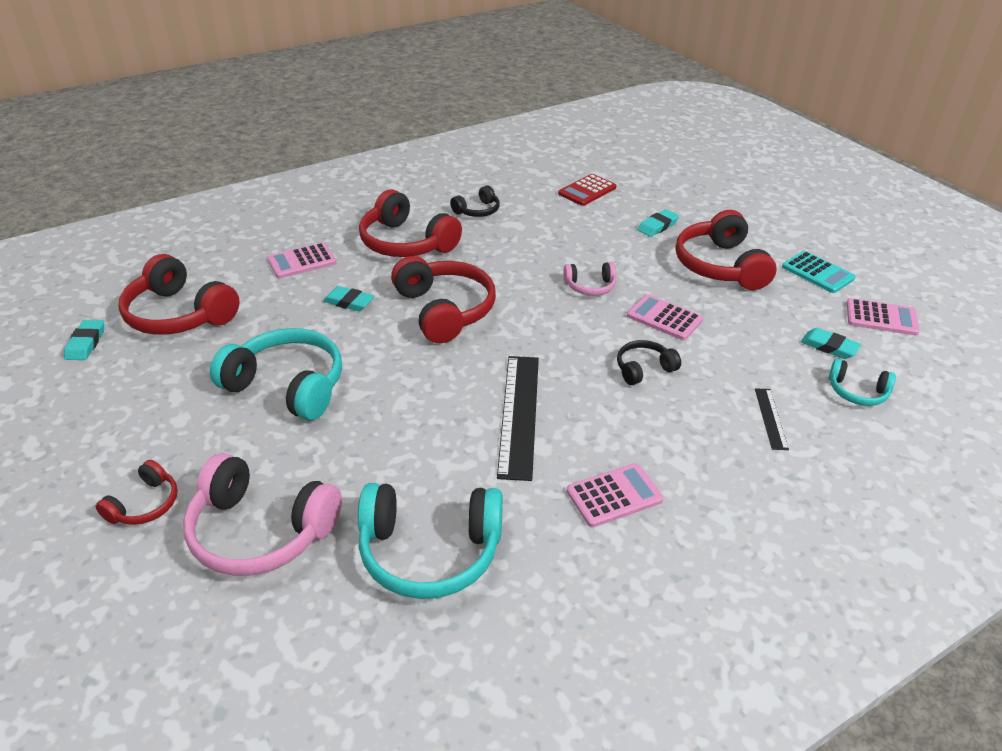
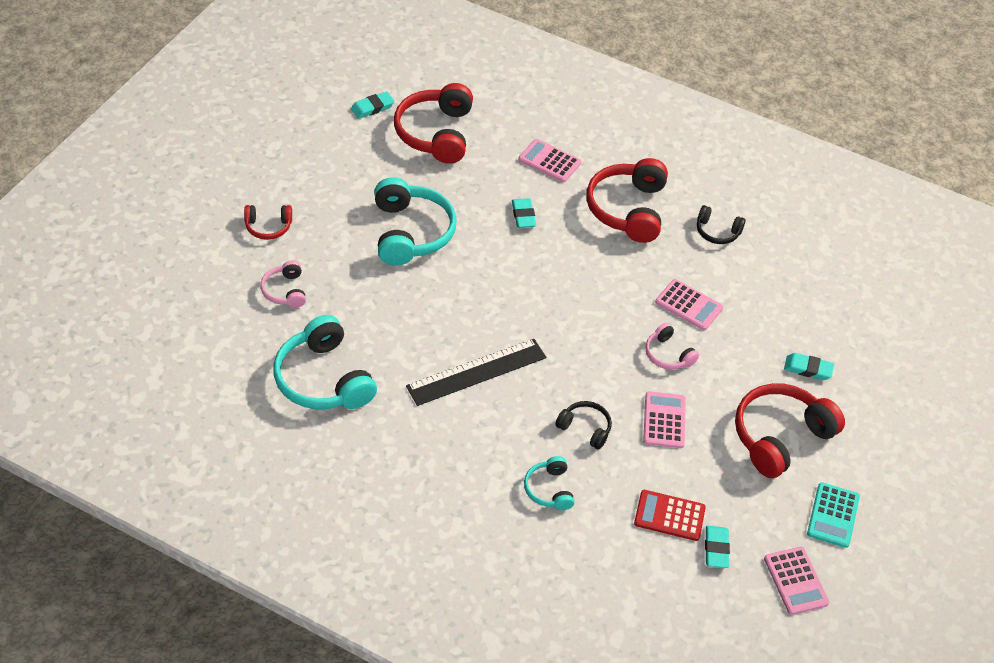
camera: 55 degrees right, 10 degrees up
(261, 531) = (285, 291): pink headphones -> pink headphones, size x0.51
(444, 310) = (559, 276): red headphones -> none
(587, 191) = (824, 294): red calculator -> red calculator (669, 516)
(614, 495) = (435, 457): pink calculator -> pink calculator (689, 305)
(771, 418) = (586, 529): black ruler -> none
(857, 392) = (666, 581): turquoise headphones -> turquoise headphones (549, 489)

